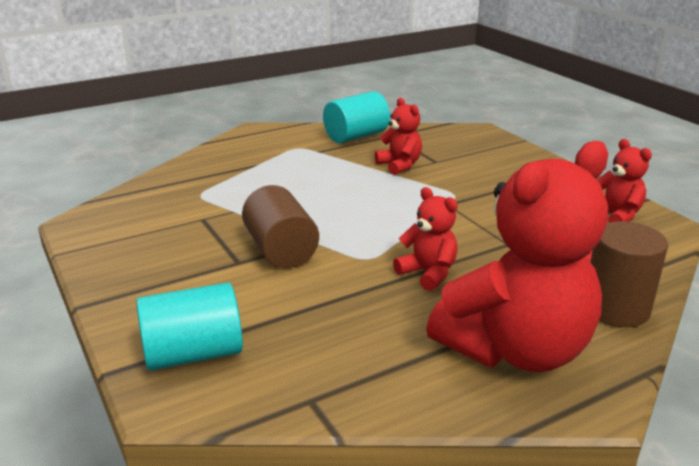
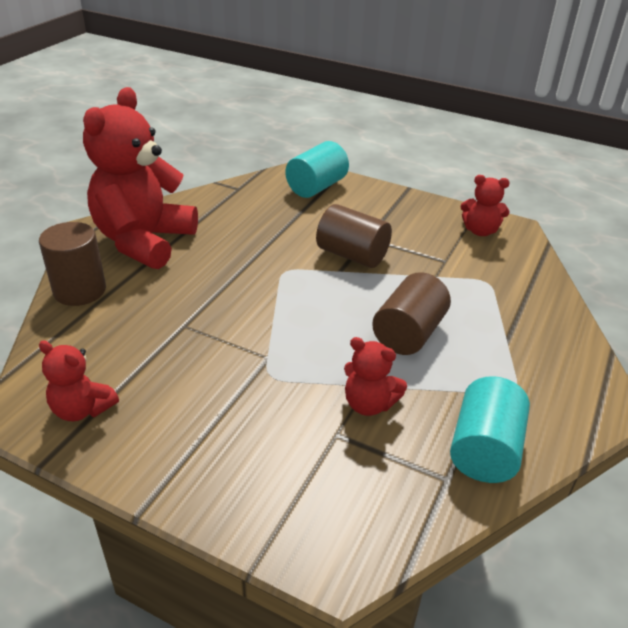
camera: 145 degrees right, 10 degrees up
(320, 185) = (409, 333): none -> brown cylinder
(428, 273) = (231, 273): red teddy bear -> red teddy bear (480, 231)

